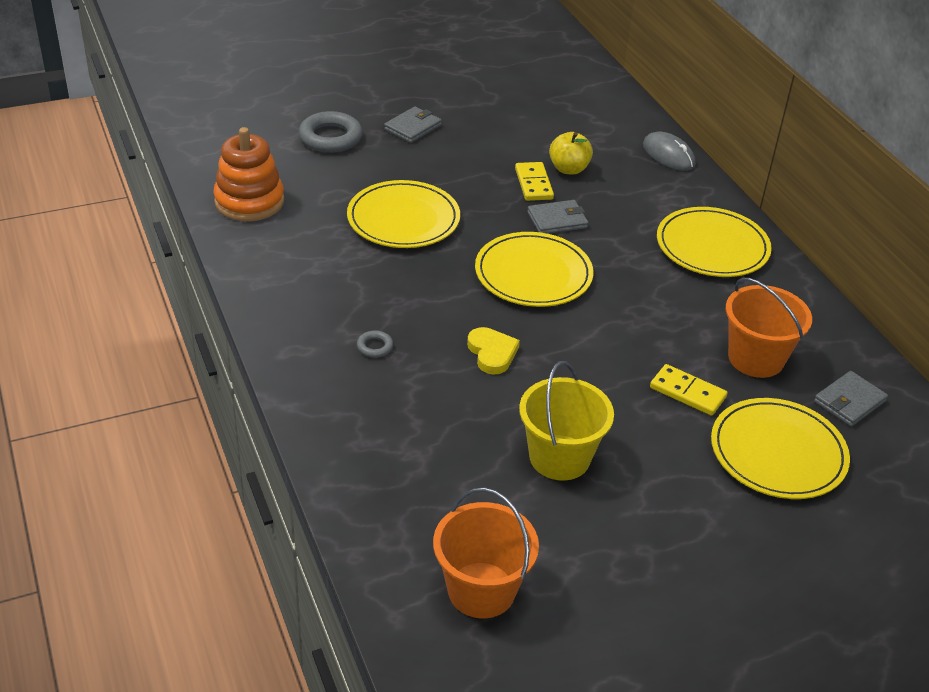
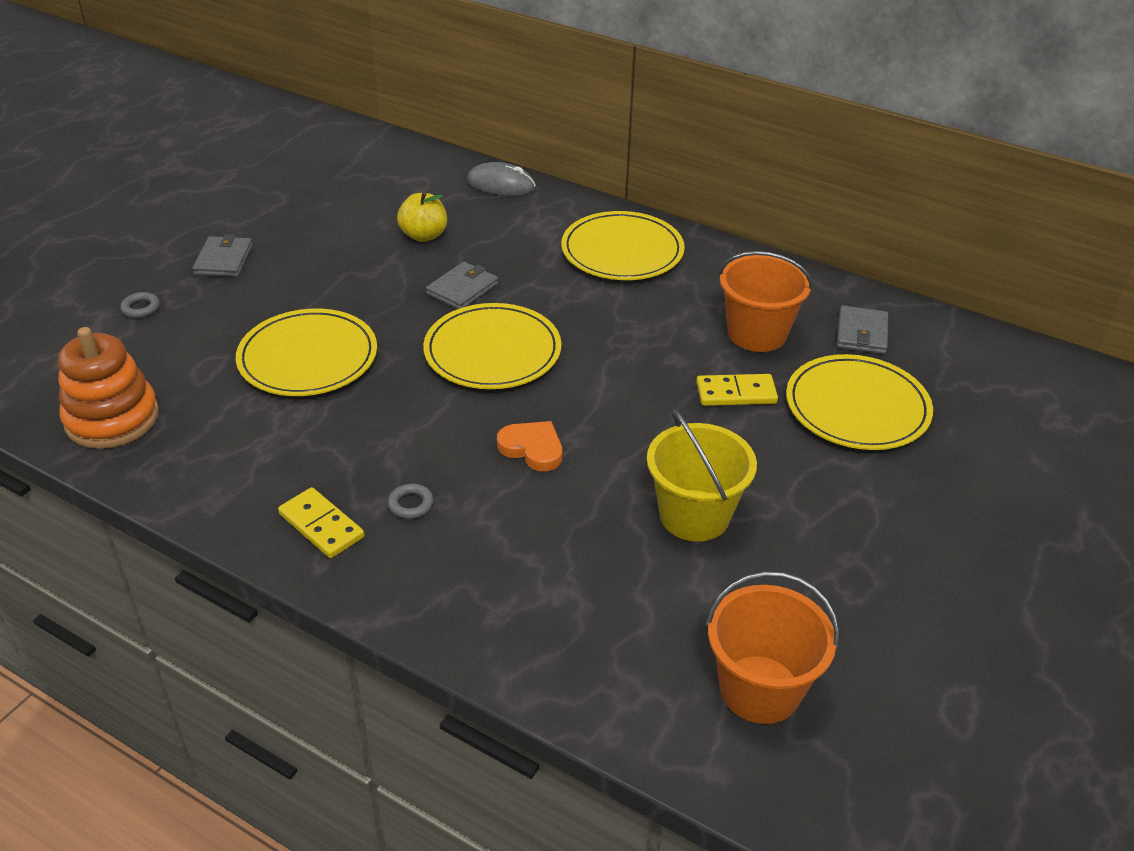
camera: 35 degrees left, 0 degrees up
(330, 138) = (141, 308): grey ring -> grey ring, size x0.47
(492, 353) = (532, 448): yellow heart -> orange heart
(534, 184) = (405, 264): yellow domino -> yellow domino (321, 525)

